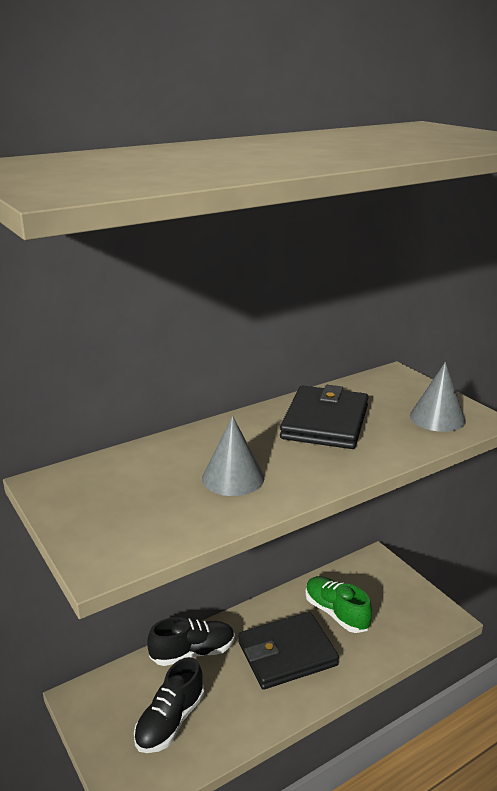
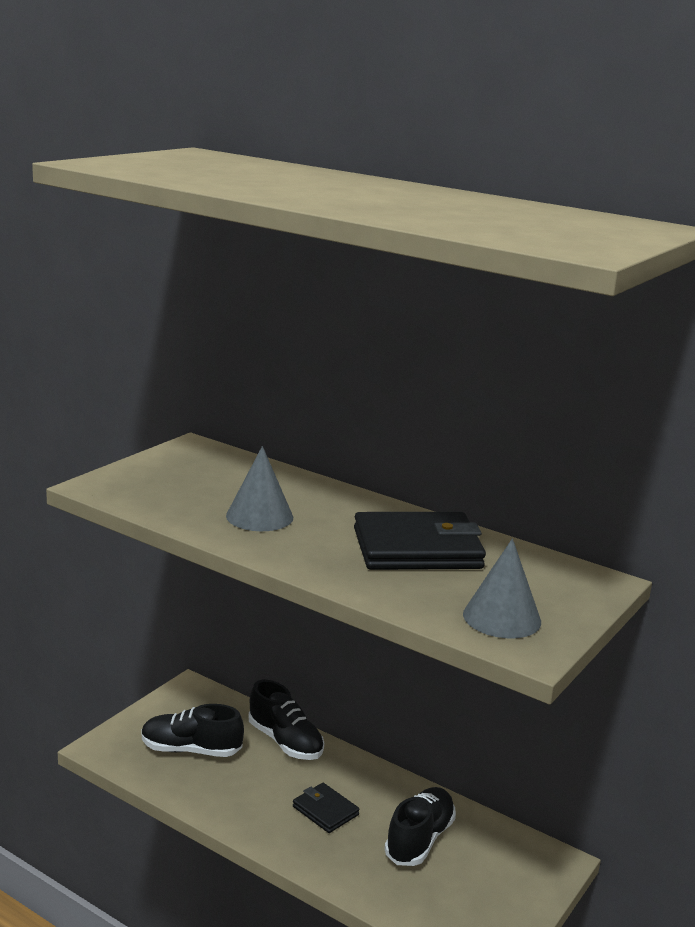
camera: 65 degrees right, 5 degrees down
(287, 654) = (325, 811): black wallet -> black wallet, size x0.52
(336, 613) = (419, 839): green shoe -> black shoe

